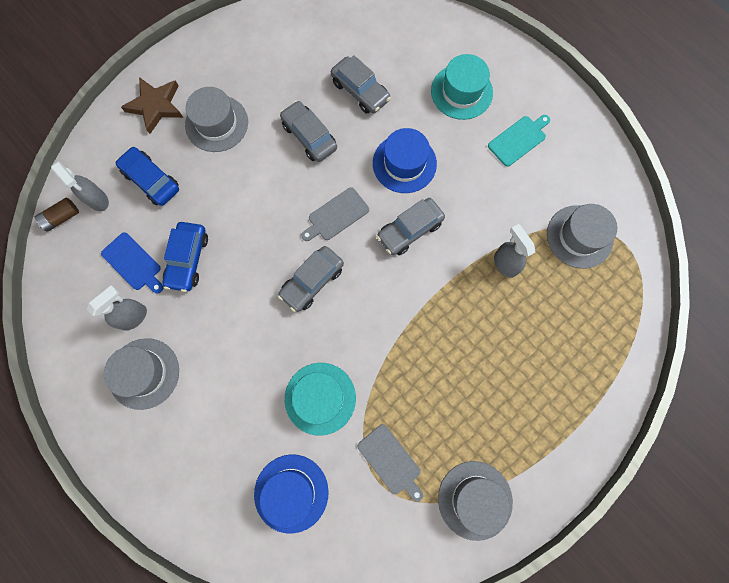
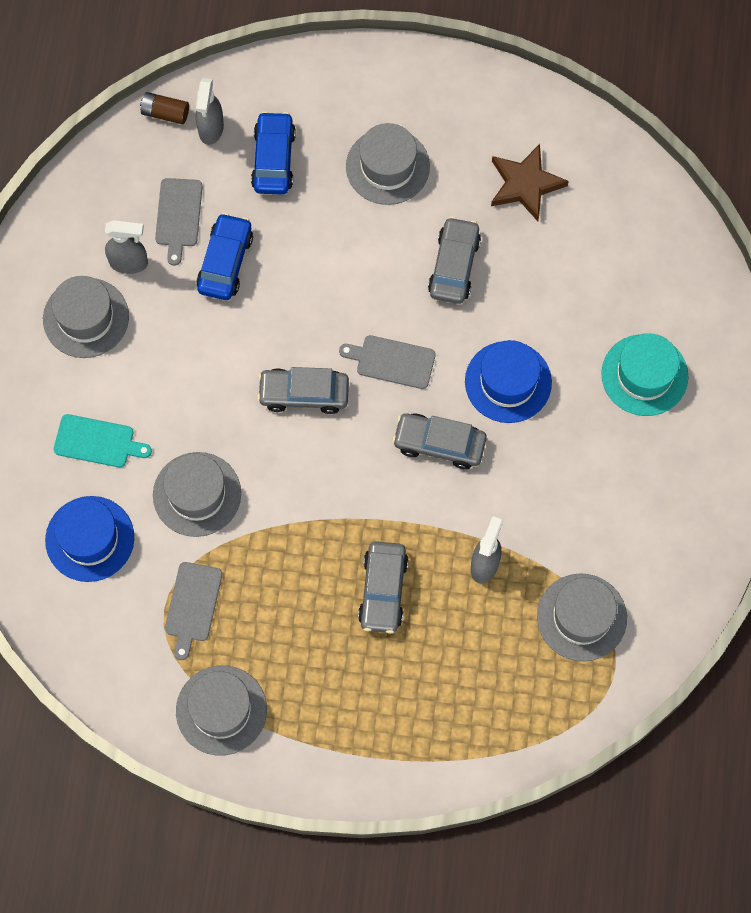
camera: 50 degrees right, 5 degrees down
(133, 263) = (178, 216): blue cutting board -> grey cutting board
(156, 106) = (354, 93): brown star -> brown star (525, 184)
(188, 259) = (225, 262): blue car -> blue car turned 135 degrees clockwise
(320, 398) = (197, 494): turquoise hat -> grey hat
(360, 91) = (551, 273): grey car -> grey car (383, 591)
(518, 139) = (640, 475): turquoise cutting board -> turquoise cutting board (97, 441)

